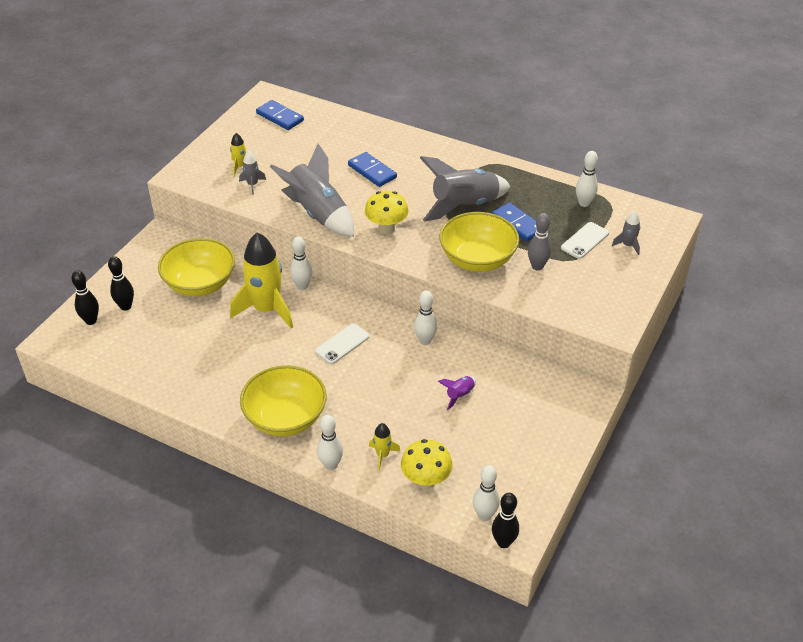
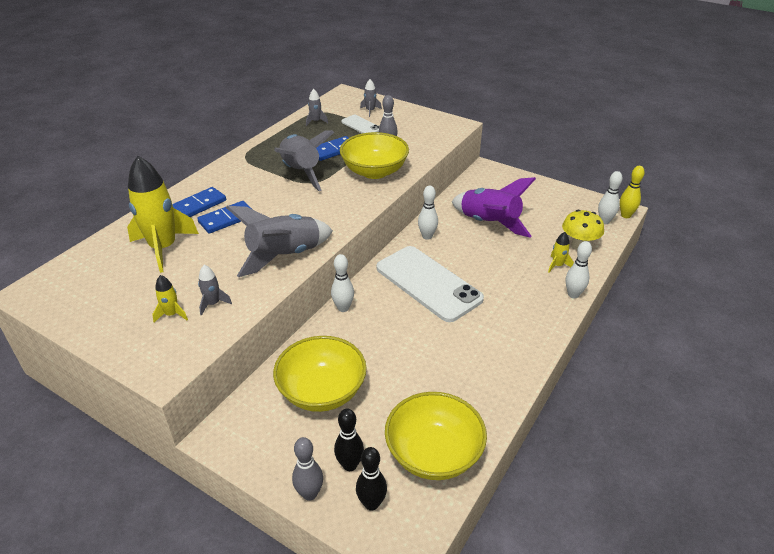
camera: 85 degrees left, 5 degrees down
(104, 288) = (309, 494): none -> grey bowling pin
(267, 309) = (374, 334): yellow rocket -> yellow rocket (163, 248)
(280, 117) = (85, 282): blue domino -> blue domino (199, 205)
(285, 418) = (522, 321): yellow bowl -> yellow bowl (433, 453)
(342, 344) = (428, 283): white phone -> white phone, size x2.11
(386, 228) = (320, 215): yellow mushroom -> none
(459, 395) = (489, 223): purple rocket -> purple rocket, size x2.28
(503, 542) = (625, 215): black bowling pin -> yellow bowling pin
(584, 203) = (316, 121): white bowling pin -> grey rocket

